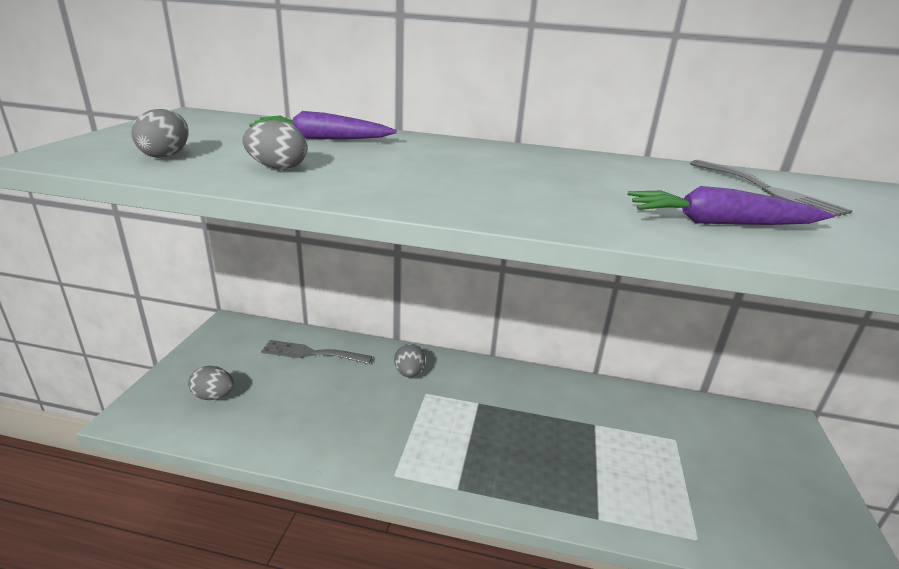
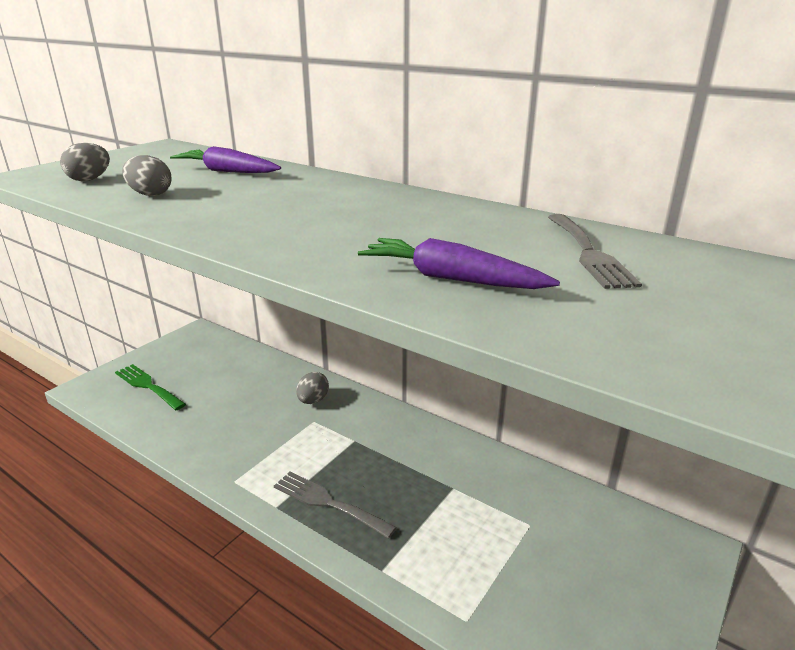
camera: 25 degrees right, 0 degrees up
(214, 396) = (148, 386): grey egg -> green fork
(311, 353) = (244, 367): grey fork -> grey fork (328, 503)

